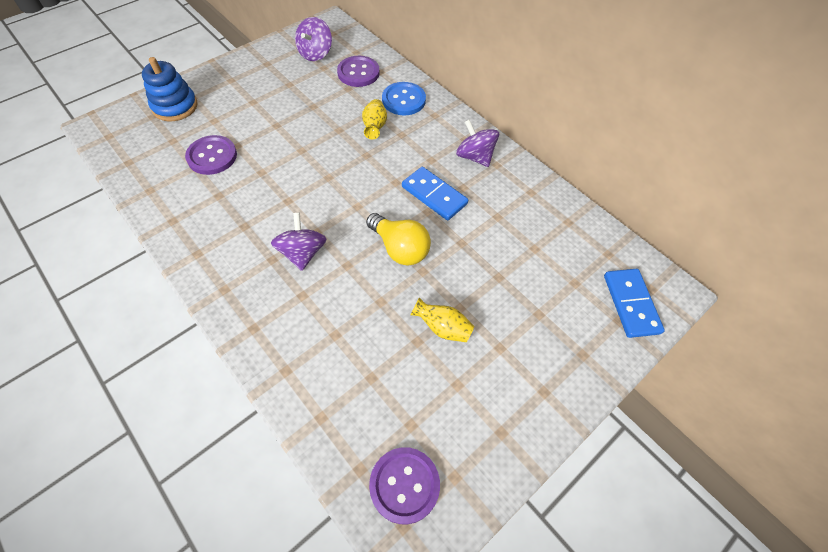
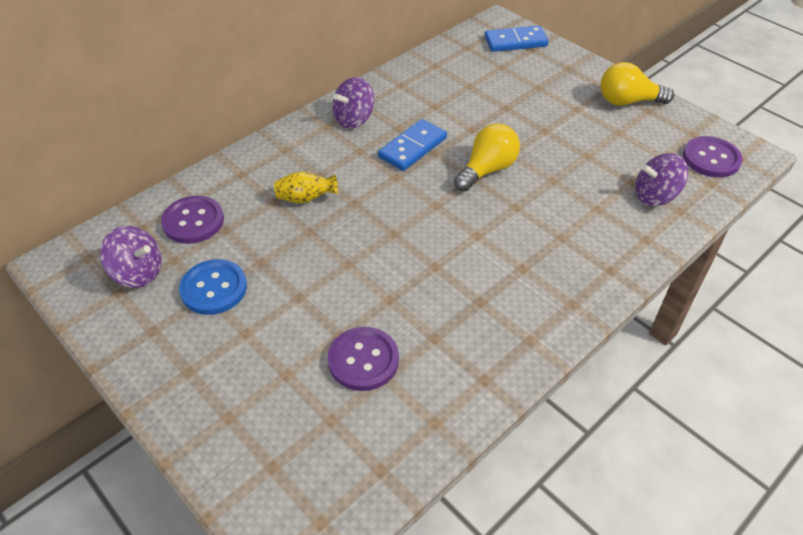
camera: 90 degrees left, 10 degrees down
(175, 106) = (250, 437): blue stacking toy -> none
(302, 253) = (509, 243): purple spinning top -> purple spinning top (655, 196)
(403, 100) = (255, 175): blue button -> blue button (214, 288)
(443, 328) = (568, 140): yellow vase -> none
(518, 410) = (627, 101): none -> yellow light bulb

